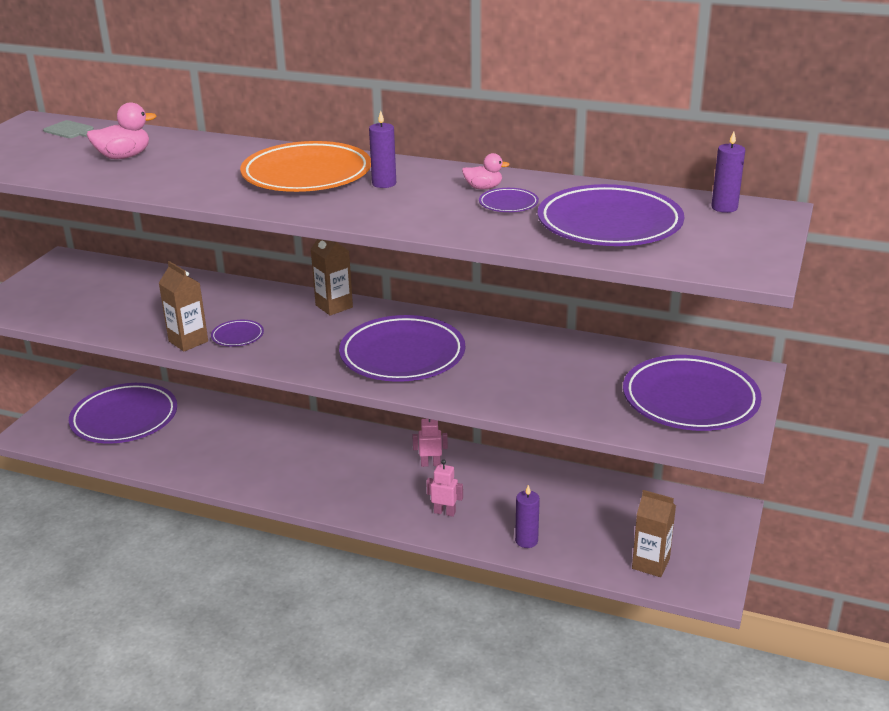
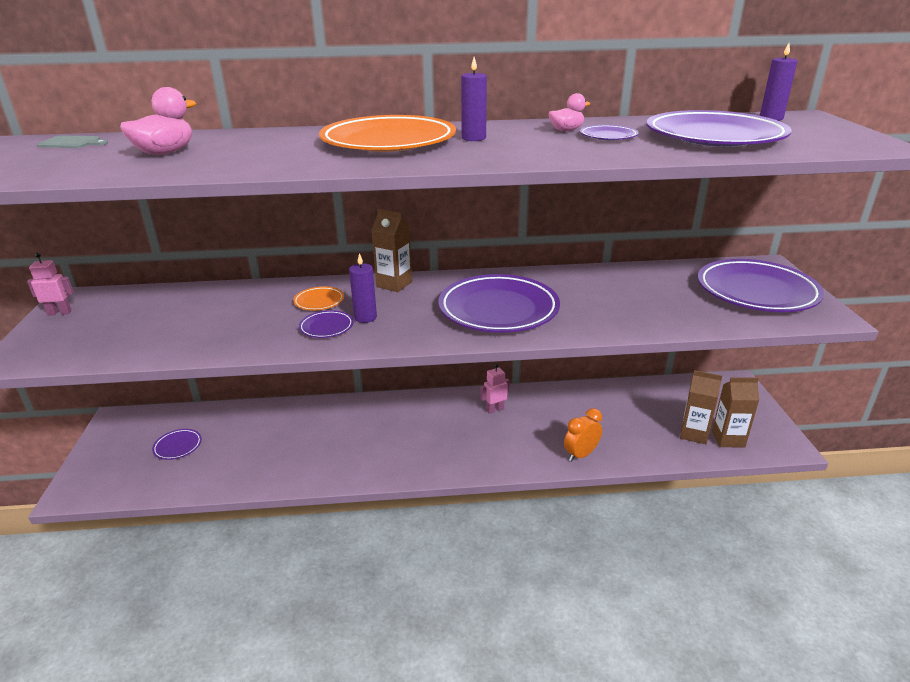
camera: 25 degrees left, 0 degrees up
(124, 419) = (178, 446): purple plate -> purple plate, size x0.43
(188, 341) = (279, 342): brown carton -> brown carton (694, 434)
(253, 309) = (319, 301): none -> orange plate
(444, 512) = (541, 446): pink robot -> pink robot (59, 313)
(476, 532) = (580, 454): none -> orange clock
(526, 541) = (625, 449): purple candle -> purple candle (365, 317)

